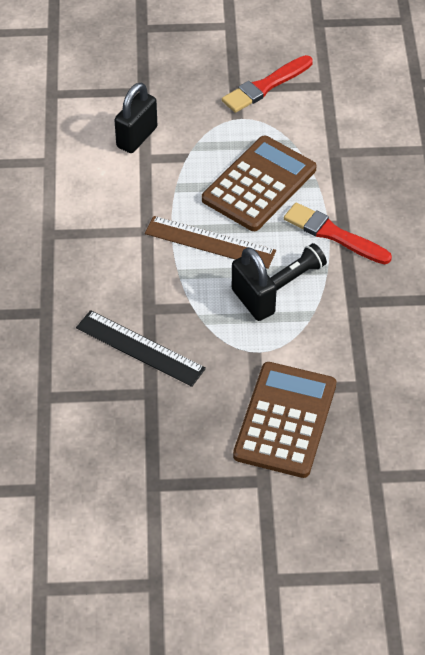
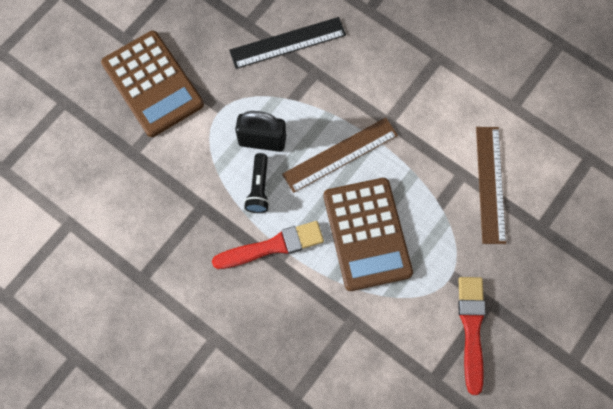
camera: 130 degrees right, 20 degrees up
(137, 137) = (490, 184): black padlock -> brown ruler

